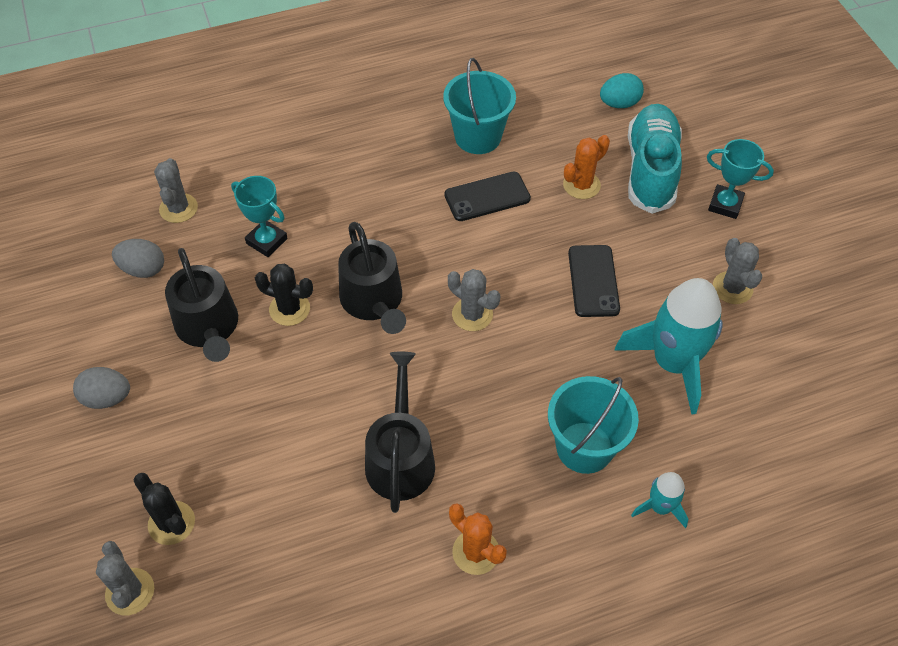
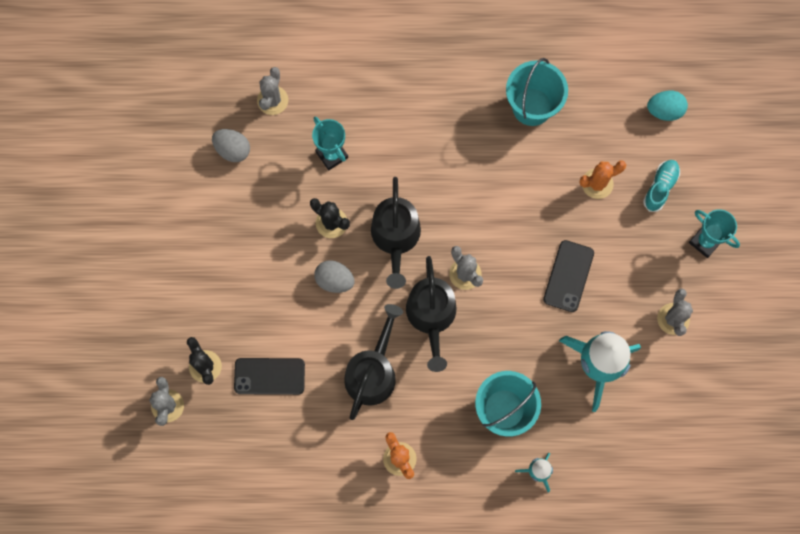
camera: 20 degrees right, 20 degrees up
(107, 398) = (183, 254): grey egg -> grey egg (334, 280)
(208, 327) = (268, 218): black watering can -> black watering can (431, 316)
(487, 197) = (517, 170): black phone -> black phone (269, 376)
(650, 170) = (660, 187): turquoise shoe -> turquoise shoe, size x0.51

